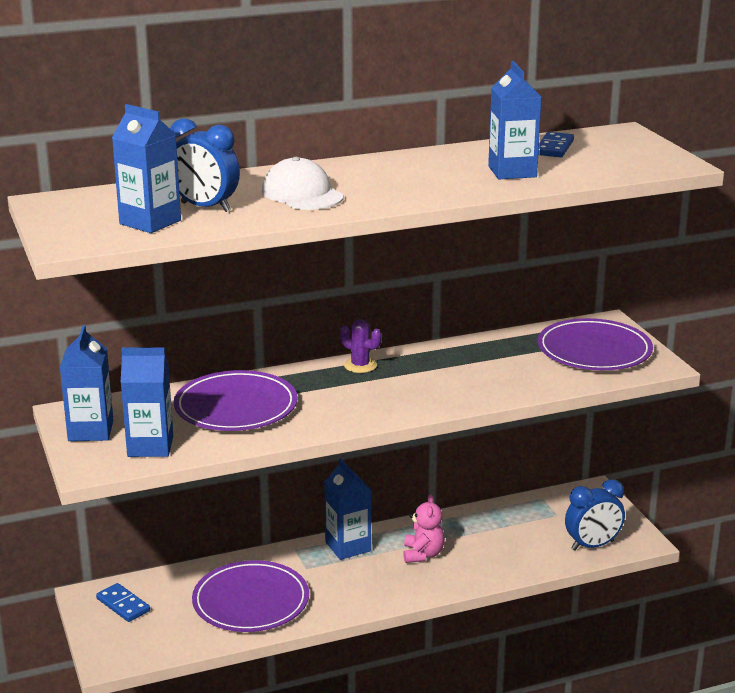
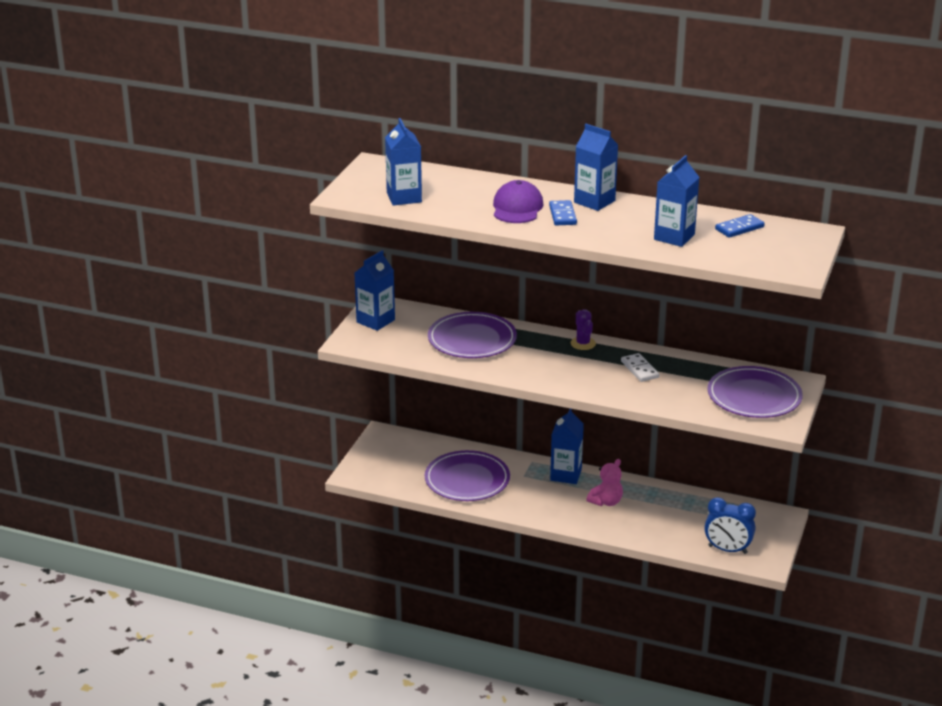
camera: 40 degrees right, 5 degrees up
(123, 605) = (395, 448): blue domino -> blue domino (562, 215)
(150, 446) = (394, 344): blue carton -> blue carton (594, 201)
(205, 207) = (448, 198): blue clock -> none
(302, 194) = (517, 208): white cap -> purple cap
(454, 368) = (640, 369): none -> white domino

